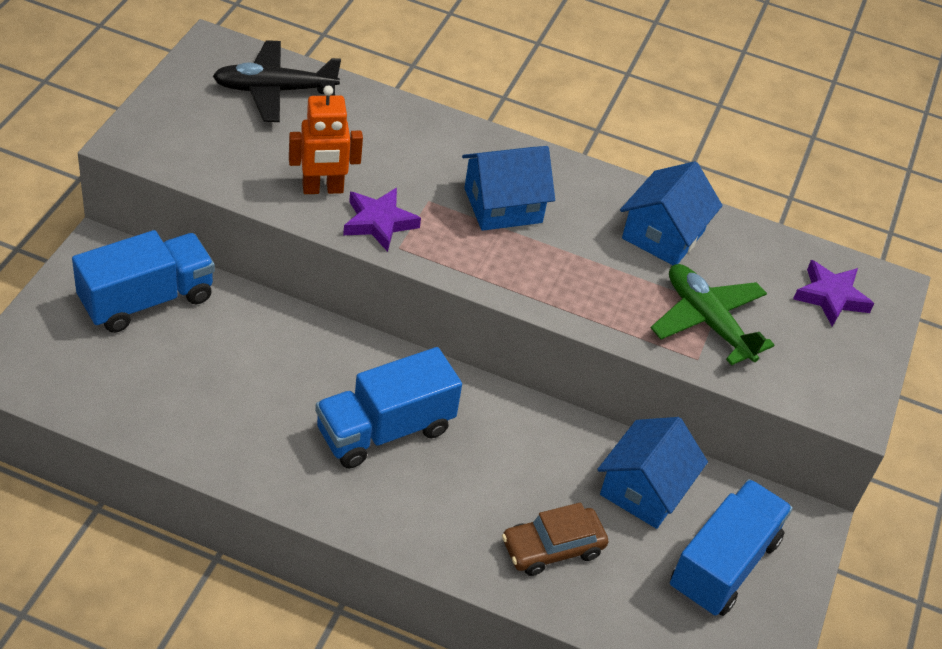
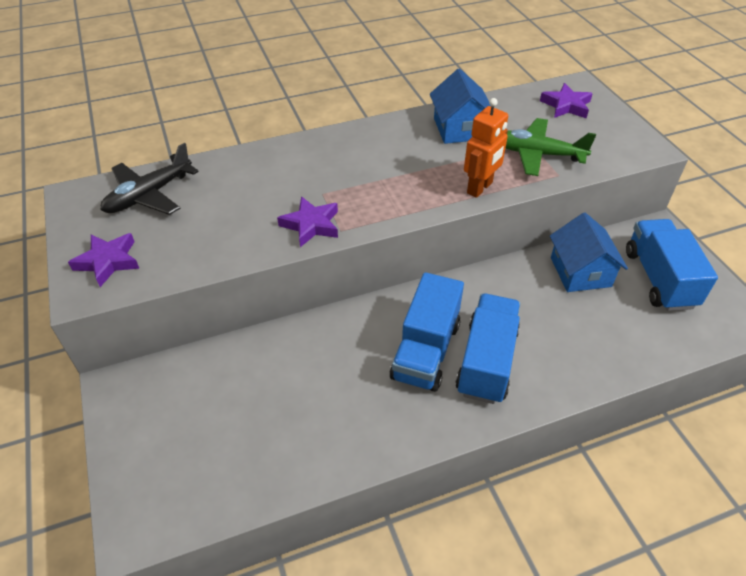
camera: 35 degrees left, 0 degrees up
(147, 300) = (188, 393): blue truck -> blue truck (486, 361)
(174, 129) = (108, 261): none -> purple star
(323, 189) = (253, 230): orange robot -> orange robot (480, 188)
(503, 205) = (365, 168): blue house -> none
(552, 548) = (585, 339): brown car -> none

